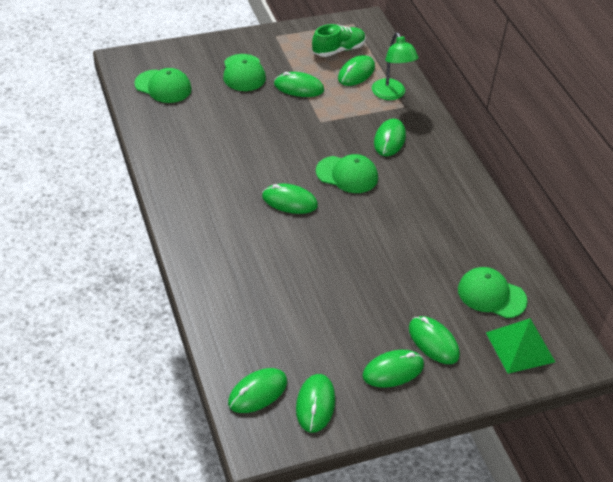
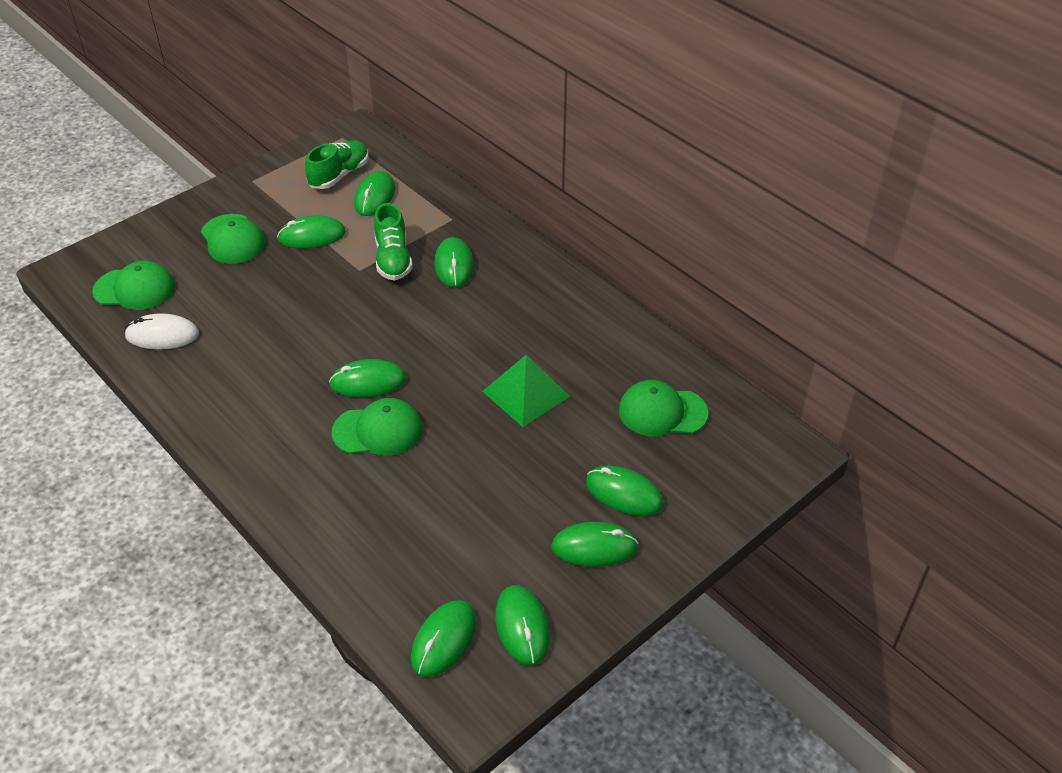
camera: 20 degrees left, 0 degrees up
(167, 123) = (162, 335): none -> white mouse
(347, 175) = (423, 325): green cap -> green cap (378, 431)
(348, 121) = (393, 259): none -> green shoe
(391, 94) = (429, 210): green lamp -> none
(393, 370) = (594, 547): green mouse -> green mouse turned 45 degrees clockwise
(520, 347) = (724, 462): green pyramid -> green pyramid (526, 393)

